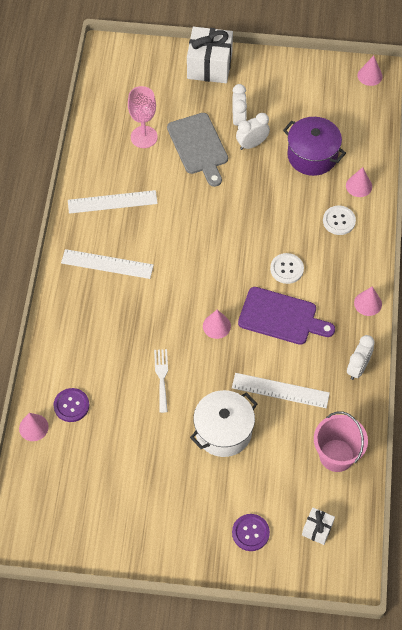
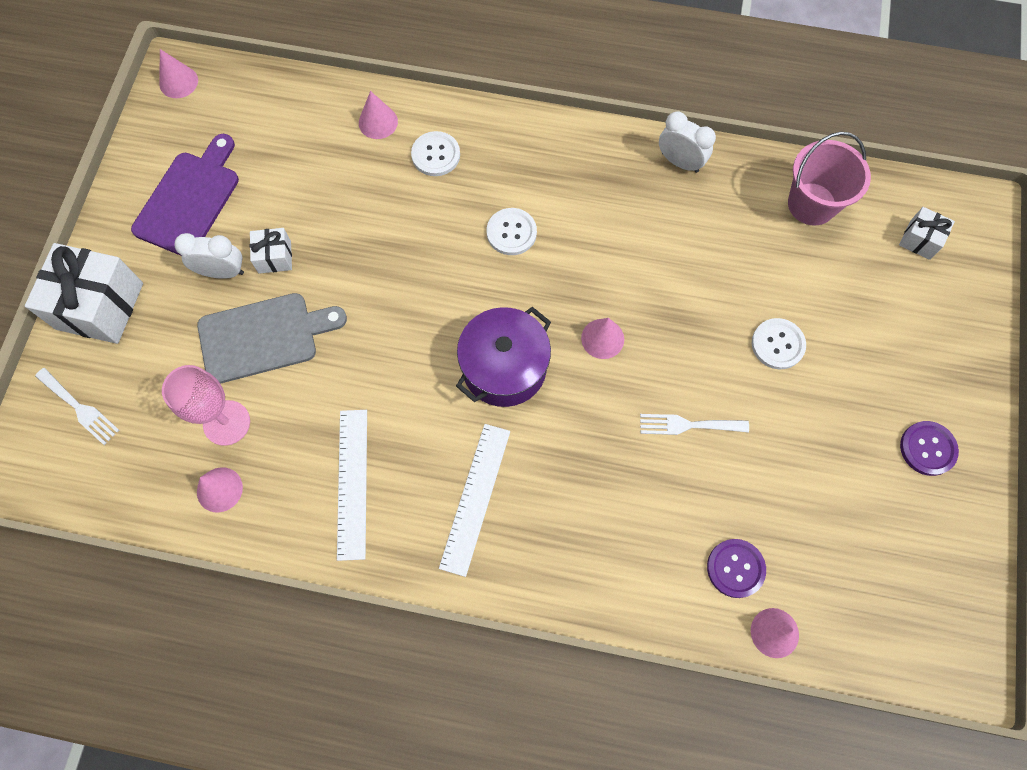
camera: 85 degrees left, 10 degrees up
(147, 69) = (80, 408): none -> white fork
(223, 431) = (777, 344): white pot -> white button
(250, 533) = (931, 323): purple button -> purple button (927, 449)
(252, 144) = (274, 257): white clock -> white gift
(280, 390) = (712, 262): white ruler -> none
(281, 317) = (593, 248): purple cutting board -> purple cutting board (190, 199)
(312, 156) = (313, 176): purple pot -> purple pot (504, 367)
(368, 303) = (578, 136): pink cone -> pink cone (219, 489)

